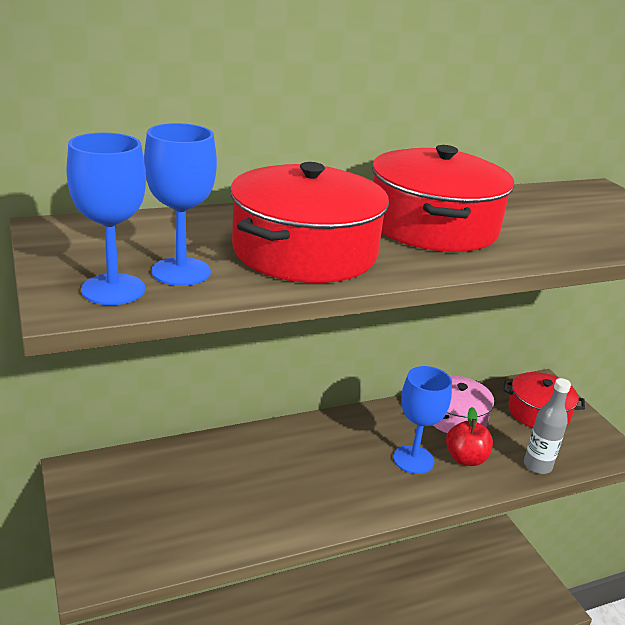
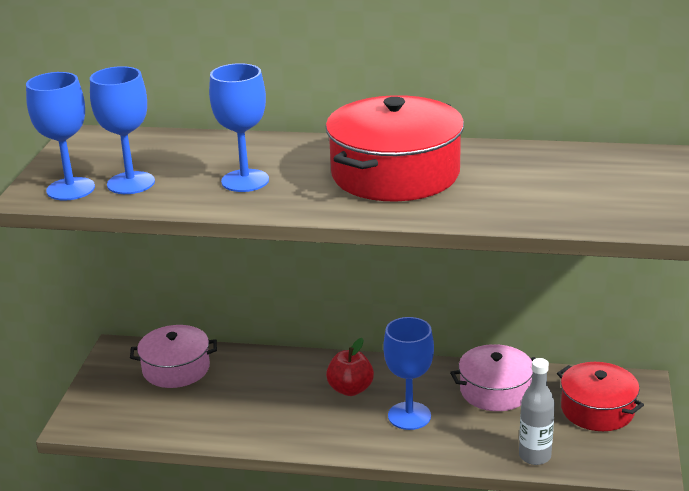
camera: 35 degrees right, 0 degrees up
(158, 475) = (176, 369): none -> pink pot
(304, 251) = (245, 181): red pot -> blue goblet
(465, 458) = (464, 429): red apple -> red apple (350, 389)

